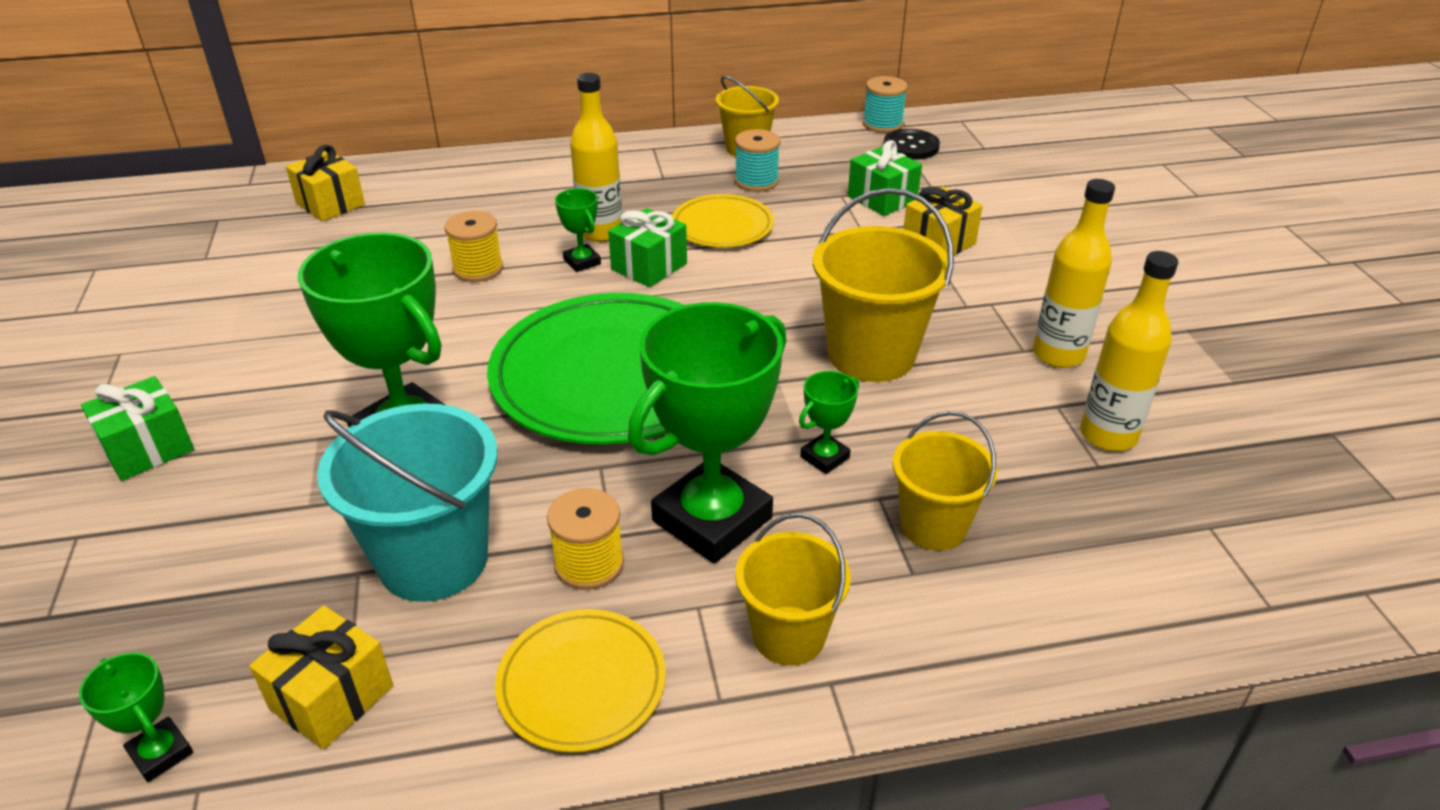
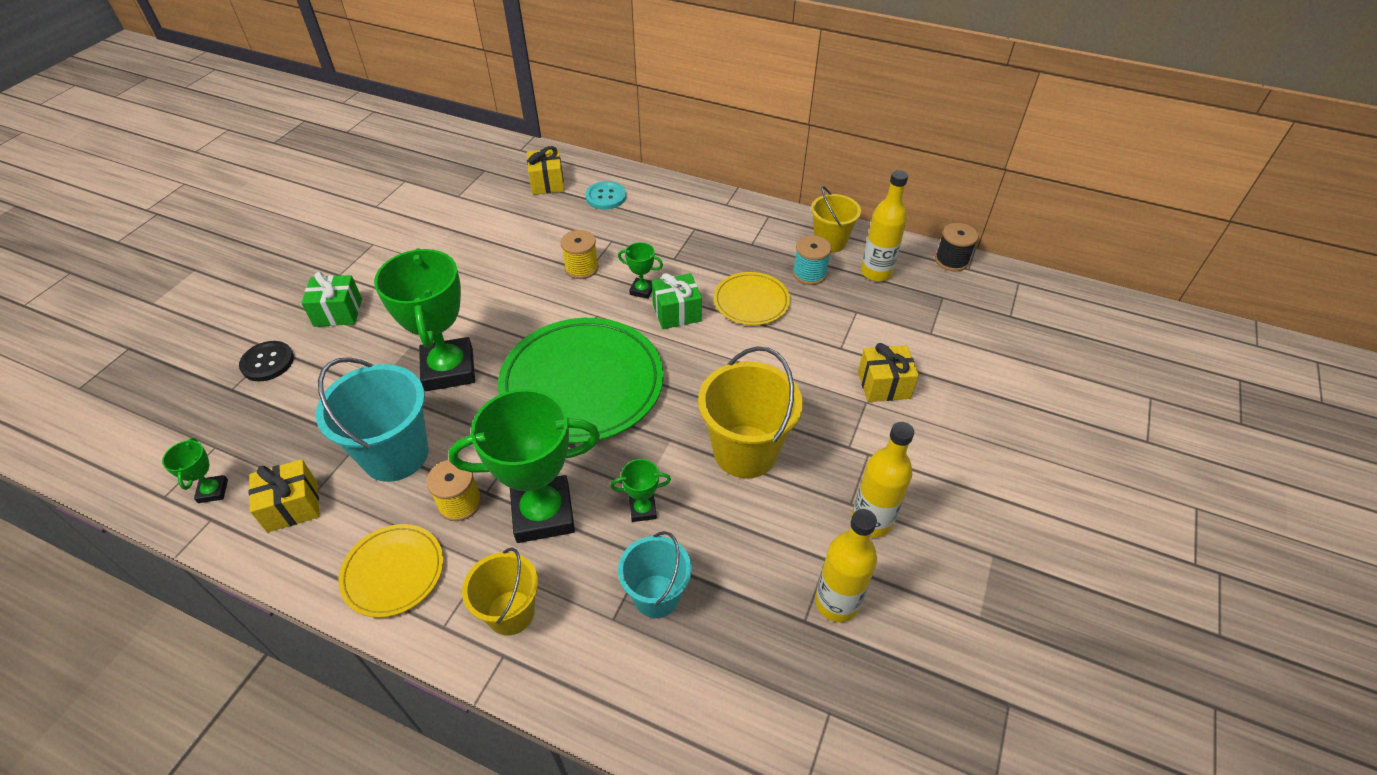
camera: 35 degrees right, 10 degrees up
(430, 192) = (606, 197): none -> turquoise button
(582, 262) = (642, 290): green trophy -> green trophy turned 75 degrees counterclockwise
(601, 232) = (673, 272): yellow bottle -> yellow bottle (876, 272)
(882, 124) = (951, 260): turquoise spool -> black spool
(882, 199) = (882, 328): green gift -> none
(911, 146) = (952, 290): black button -> black button (267, 362)
(933, 526) = (656, 596): yellow bucket -> turquoise bucket

